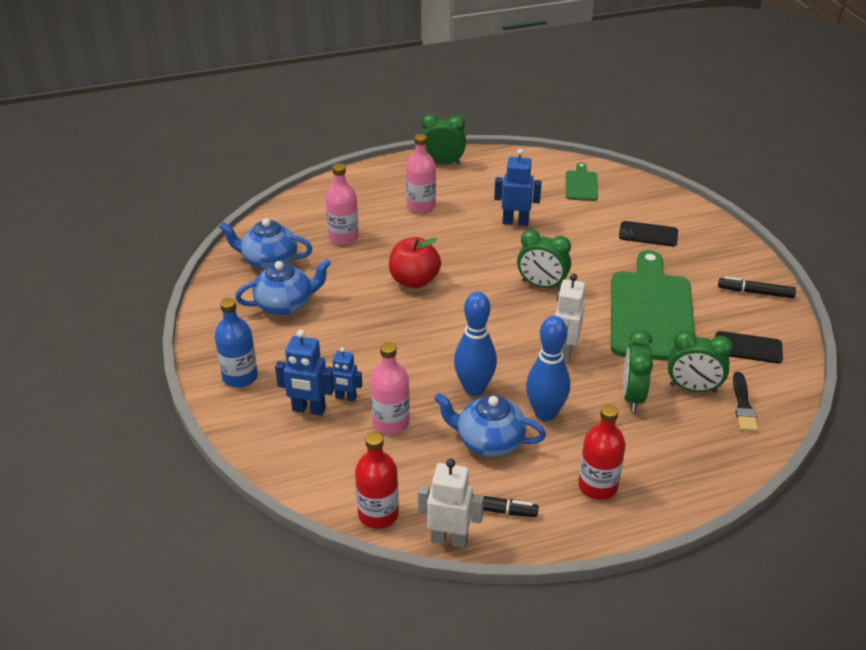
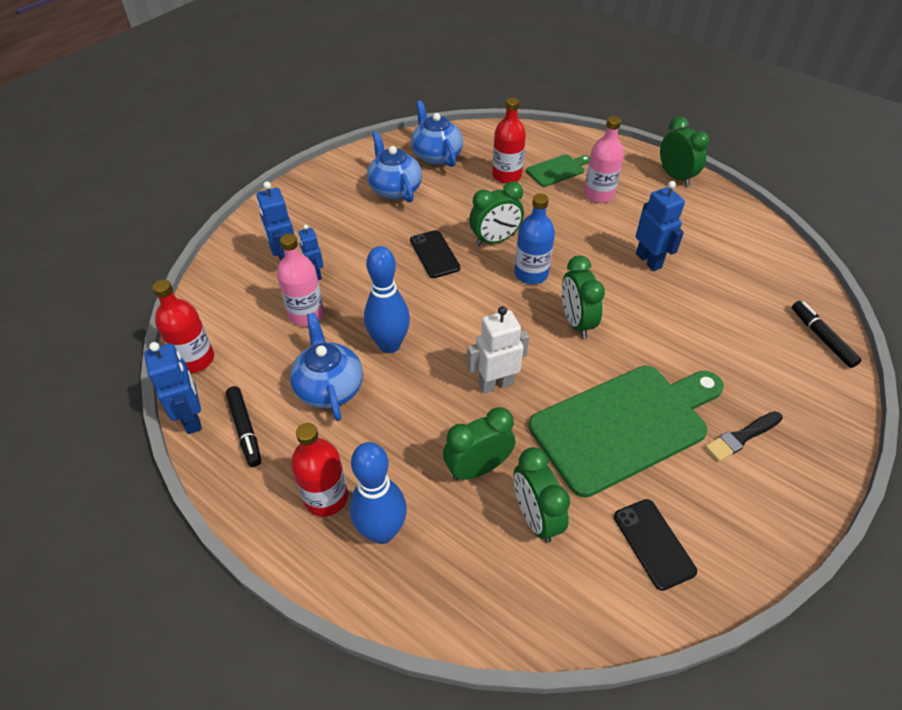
camera: 55 degrees right, 10 degrees up
(240, 377) = (294, 210): blue bottle -> blue bottle (531, 274)
(286, 304) = (394, 189): blue teapot -> blue teapot turned 150 degrees counterclockwise
(343, 237) = (506, 175): pink bottle -> red bottle
(414, 280) = (495, 240): red apple -> green clock
(449, 539) = (192, 418): white robot -> blue robot
(545, 413) = (396, 410): blue bowling pin -> blue bowling pin (382, 531)
(581, 184) = (767, 277): green cutting board -> green cutting board (557, 170)
(648, 234) = (751, 365): black phone -> black phone (434, 254)
(743, 405) = (549, 580): black brush -> black brush (741, 437)
(755, 292) = (762, 509): black marker -> black marker (821, 338)

